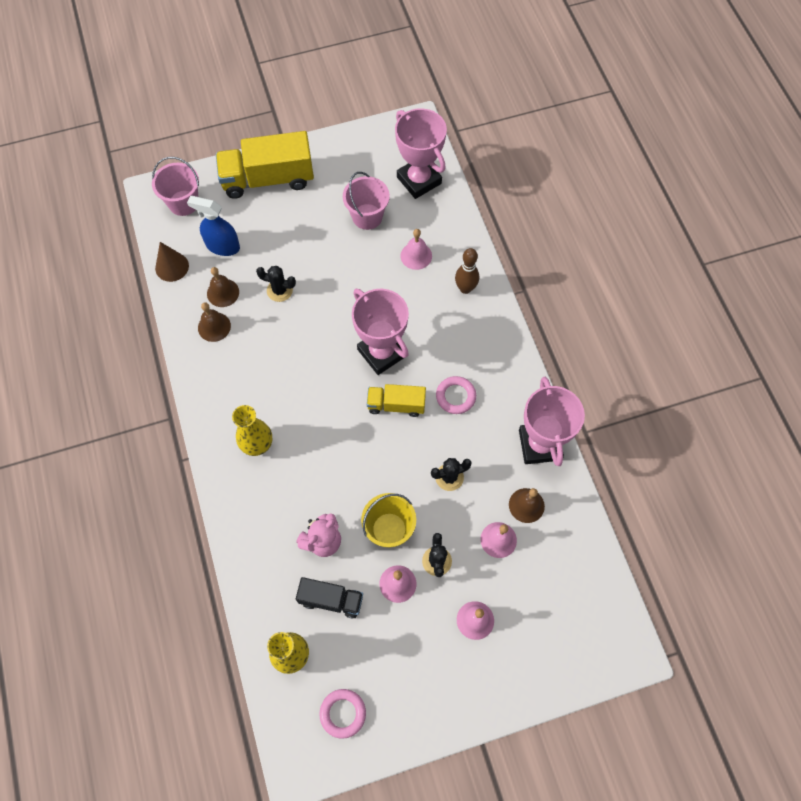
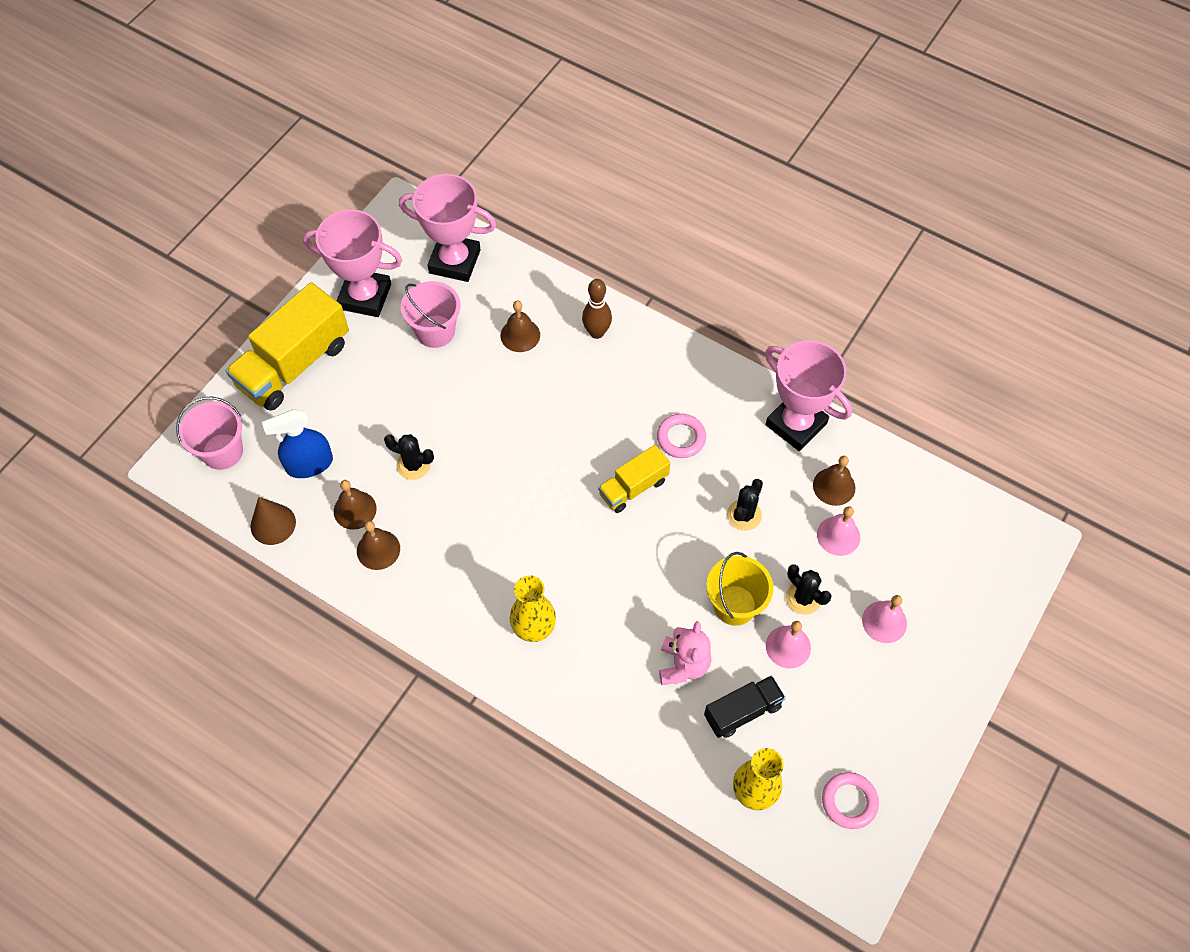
camera: 40 degrees left, 5 degrees down
(279, 290) = (413, 465): black cactus -> black cactus turned 45 degrees clockwise
(382, 353) = (573, 449): pink trophy -> pink trophy (365, 296)
(416, 256) = (520, 335): pink bell -> brown bell

